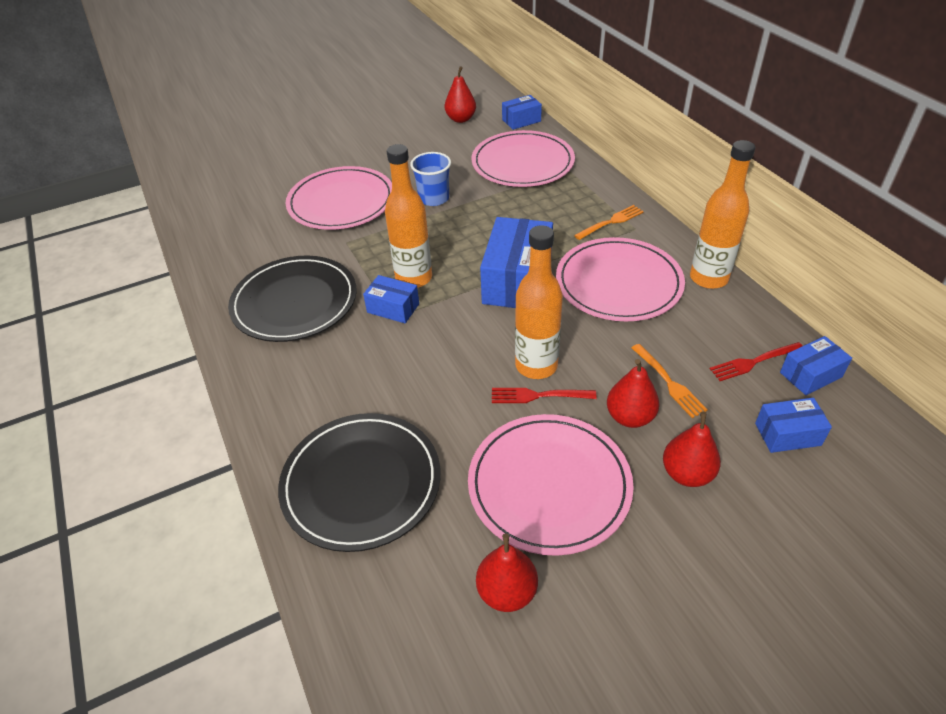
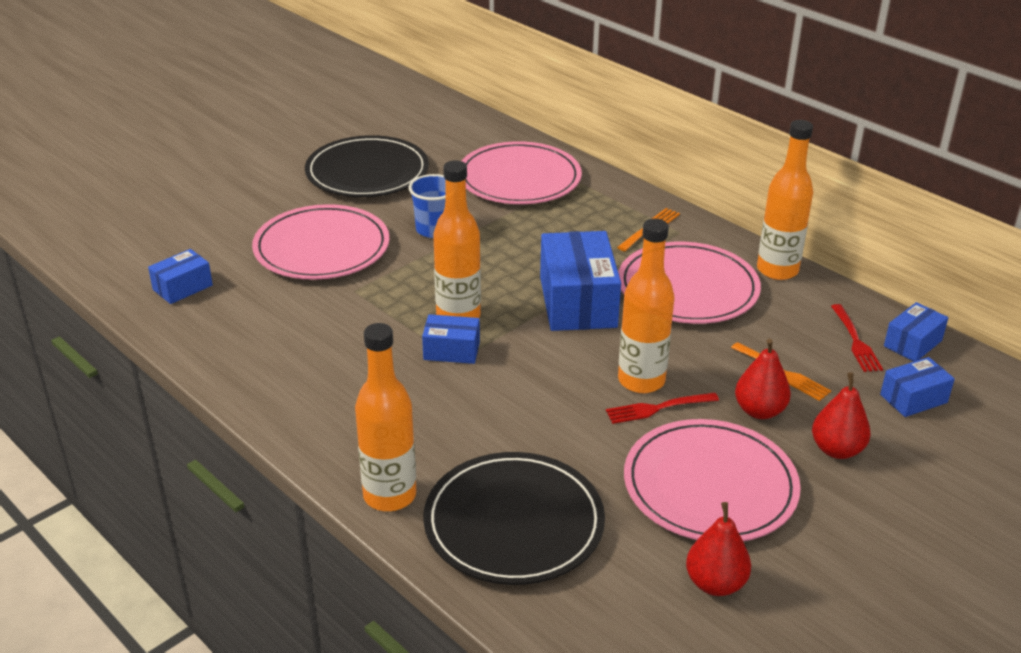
camera: 20 degrees left, 10 degrees down
(277, 433) = (389, 495): none -> orange bottle
(294, 302) = (329, 363): black plate -> black plate (367, 172)
(461, 119) = (418, 138): red pear -> none
(521, 120) = (493, 132): blue box -> blue box (182, 287)
(754, 362) = (855, 341): red fork -> red fork turned 60 degrees counterclockwise

